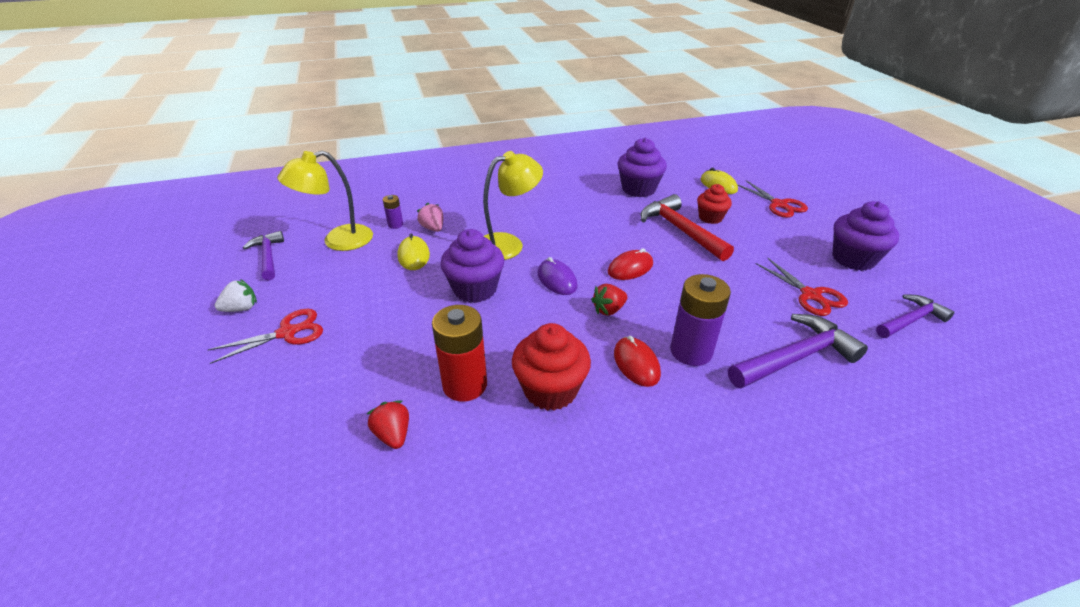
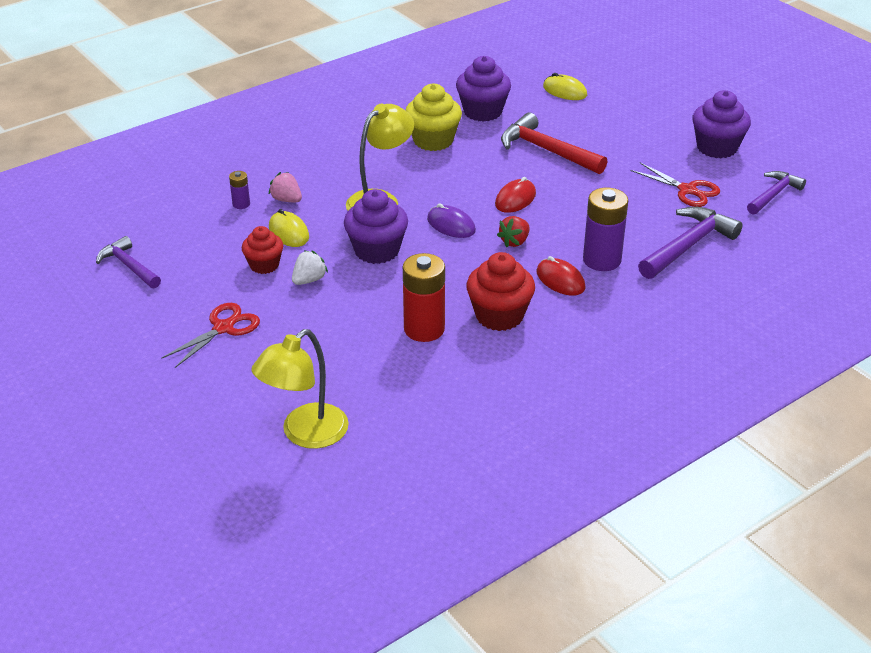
camera: 20 degrees left, 0 degrees up
(241, 308) = (153, 319): white strawberry -> white strawberry (309, 280)
(338, 241) = (192, 234): yellow lamp -> yellow lamp (305, 434)
(393, 435) = (390, 376): red strawberry -> none
(584, 204) = (433, 140): none -> yellow cupcake
(710, 218) = (571, 131): red cupcake -> red cupcake (264, 265)
(779, 205) = (633, 103): red scissors -> none

